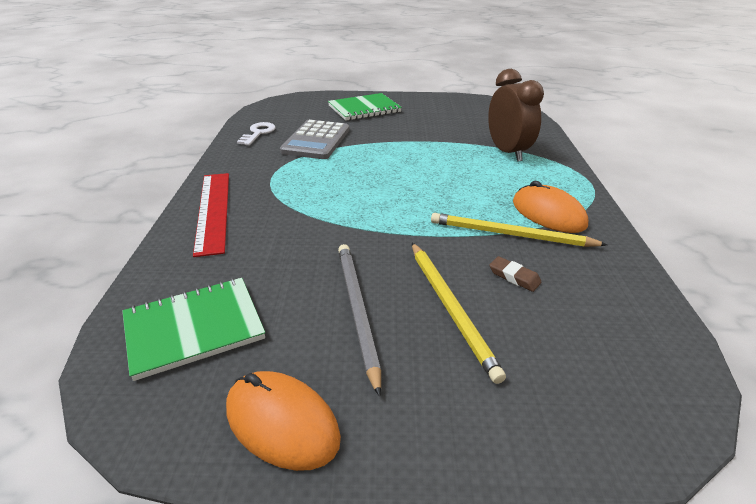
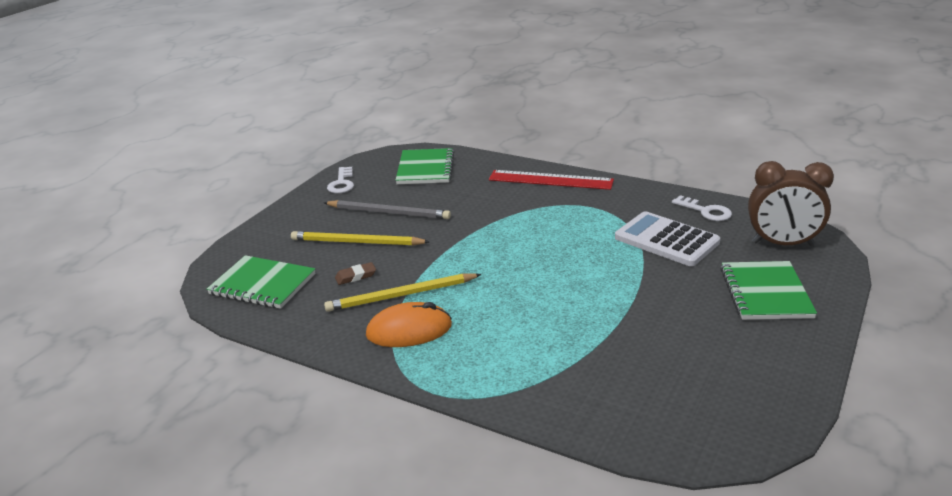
camera: 120 degrees right, 5 degrees down
(282, 423) = (342, 183): orange mouse -> white key
(316, 141) = (666, 240): grey calculator -> white calculator
(507, 152) = (555, 363): brown clock -> brown clock (782, 244)
(510, 234) = (401, 295): yellow pencil -> yellow pencil turned 150 degrees counterclockwise
(613, 351) = (262, 284): none -> green notebook

